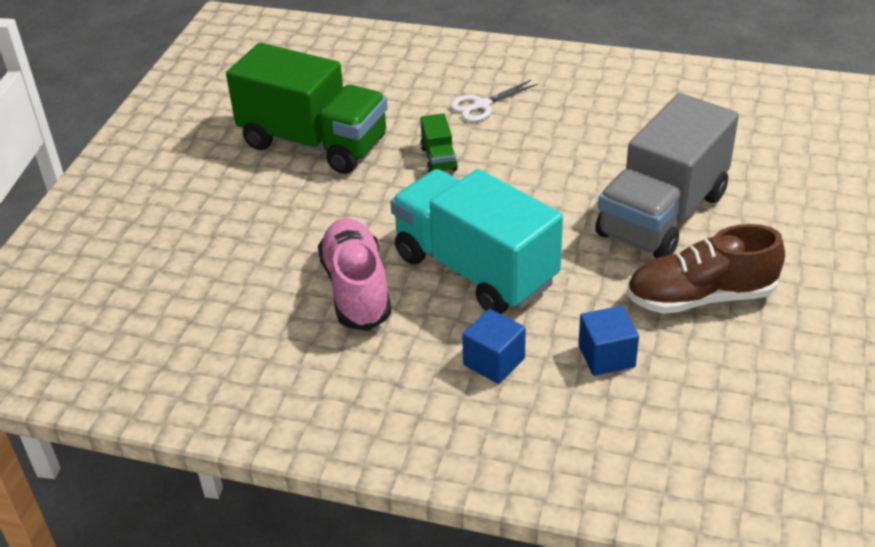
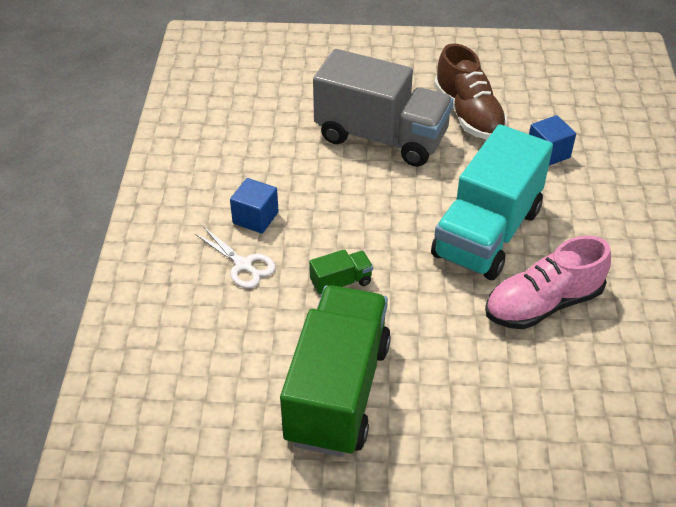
camera: 105 degrees left, 5 degrees up
(494, 361) = (582, 208): blue cube -> blue cube (255, 218)

